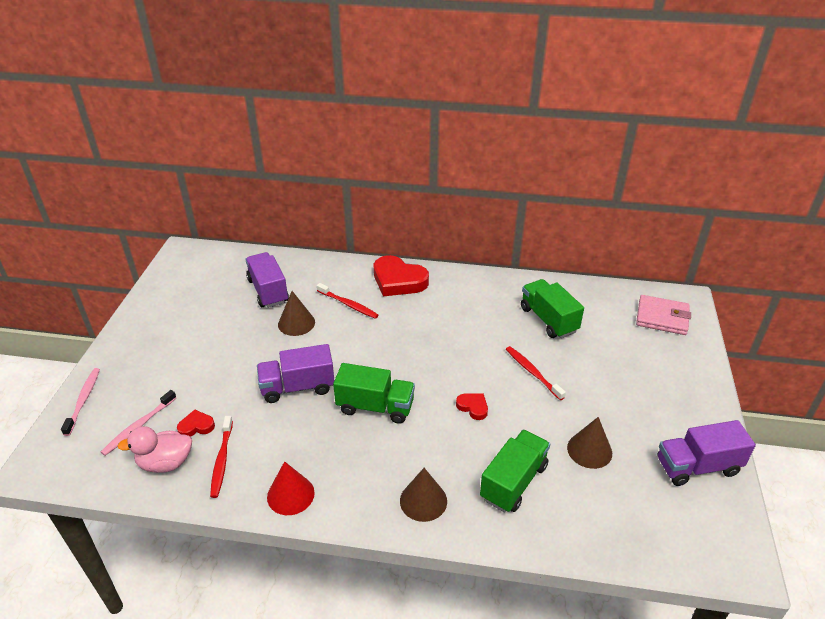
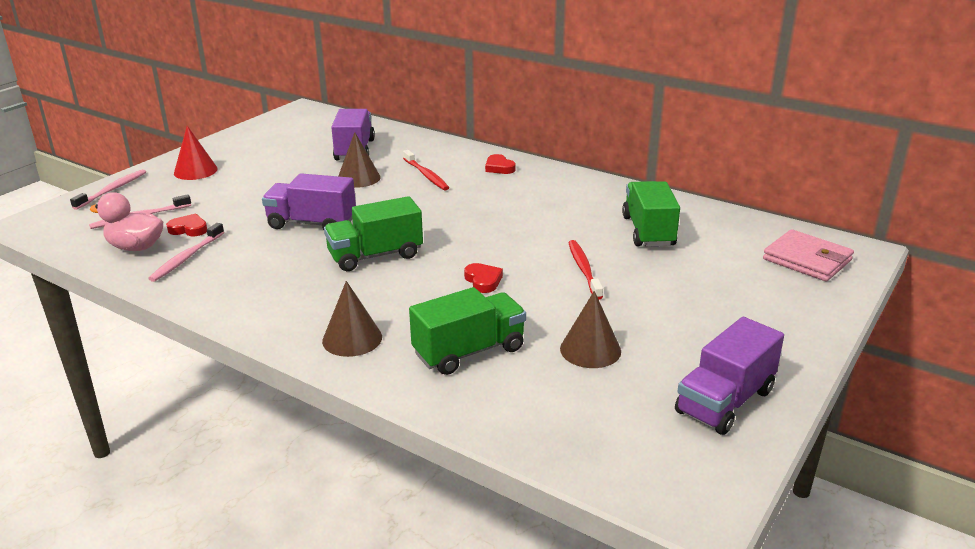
camera: 25 degrees right, 10 degrees down
(222, 460) = (186, 258): red toothbrush -> pink toothbrush
(290, 494) = (224, 298): red cone -> red cone (195, 171)
(375, 407) = (375, 255): green truck -> green truck turned 120 degrees clockwise
(398, 280) = (499, 167): red heart -> red heart, size x0.48
(697, 466) = (725, 401): purple truck -> purple truck turned 60 degrees counterclockwise

